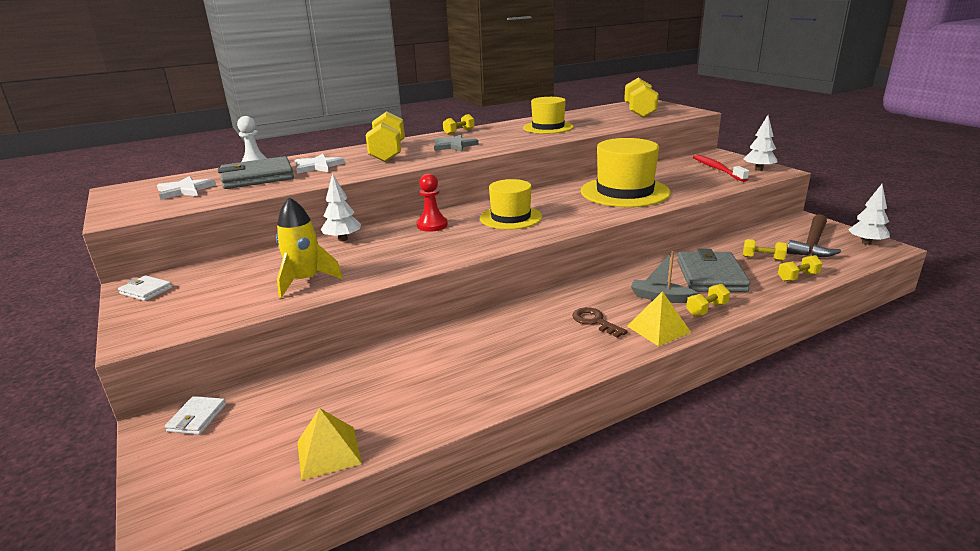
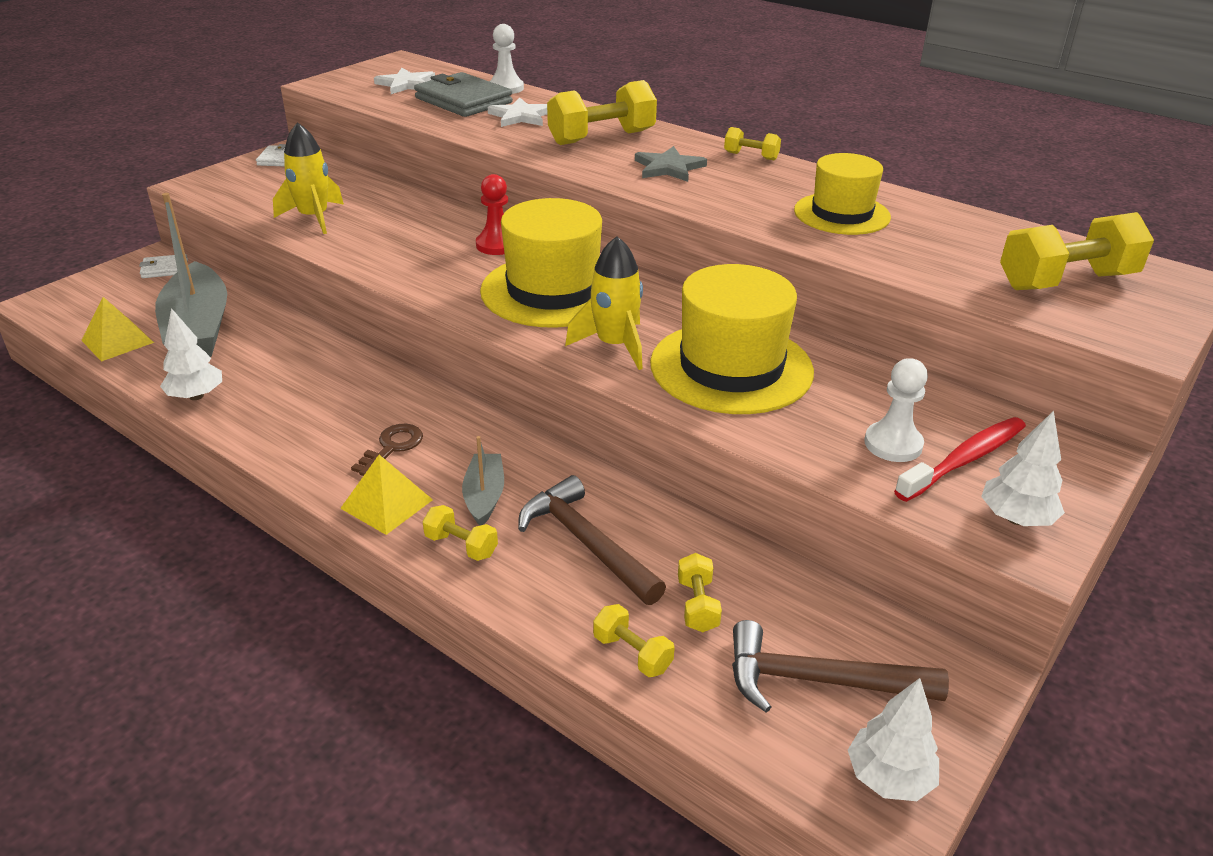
camera: 65 degrees right, 10 degrees up
(343, 239) = (430, 206): white tree -> white tree (196, 396)
(350, 399) = (198, 328): none -> grey boat
(510, 217) = (553, 290): yellow hat -> yellow hat, size x1.54
(587, 211) = (614, 345): none -> yellow rocket
(702, 176) = (893, 444): none -> white pawn
(711, 276) = (586, 543): grey wallet -> brown hammer

